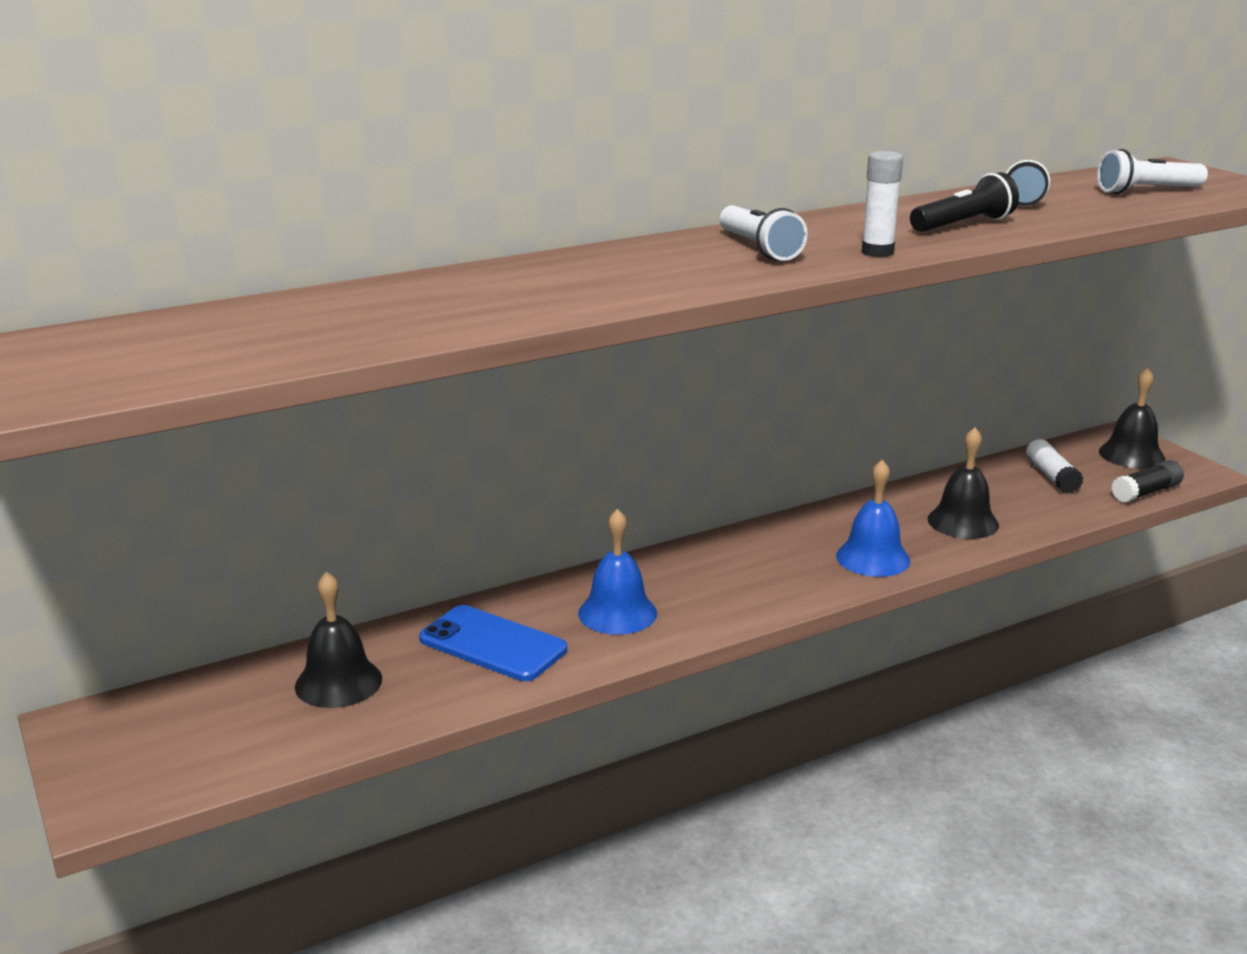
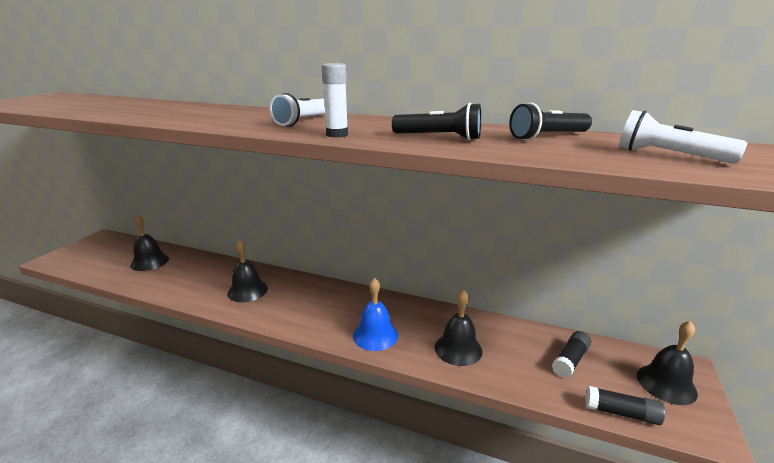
camera: 50 degrees right, 0 degrees up
(493, 644) = (199, 276): blue phone -> none
(617, 613) = (247, 291): blue bell -> black bell
(1051, 477) = (570, 360): white glue stick -> black glue stick

